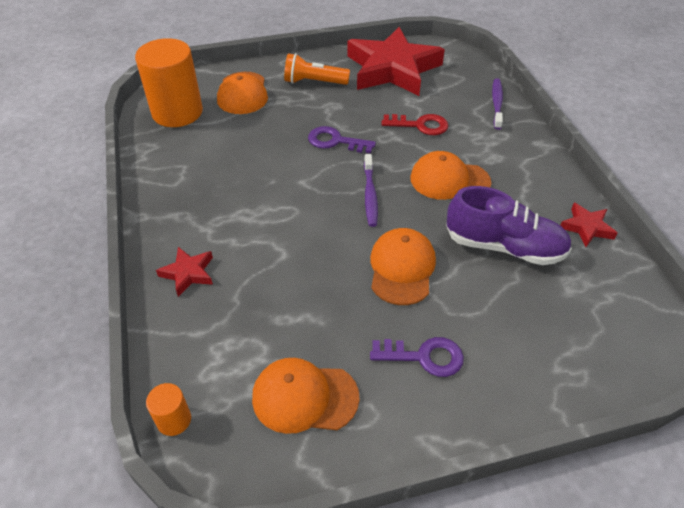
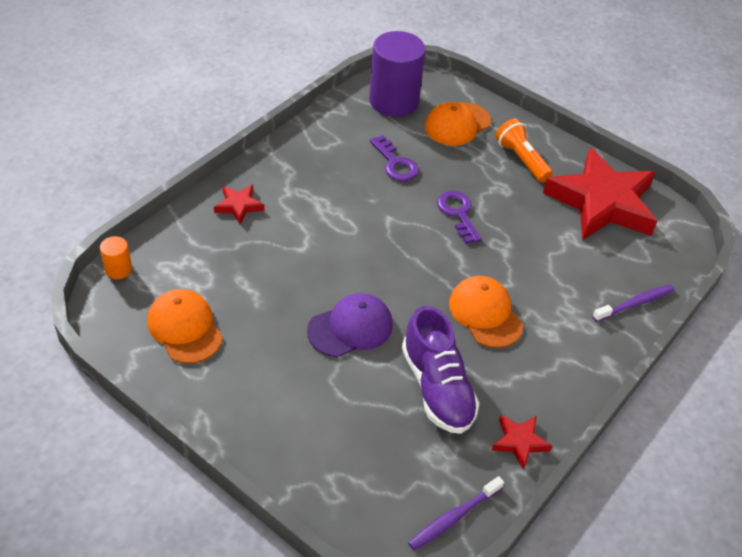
camera: 50 degrees right, 0 degrees up
(177, 112) = (393, 101): orange cylinder -> purple cylinder
(370, 195) = (414, 268): purple toothbrush -> purple toothbrush (453, 518)
(402, 268) = (350, 328): orange cap -> purple cap
(420, 125) = (539, 260): red key -> none
(424, 357) = (273, 382): purple key -> purple key (395, 163)

